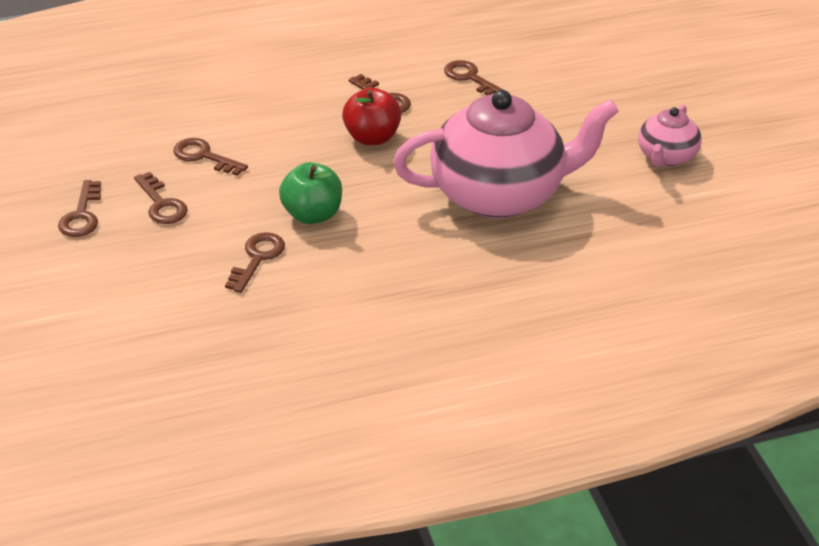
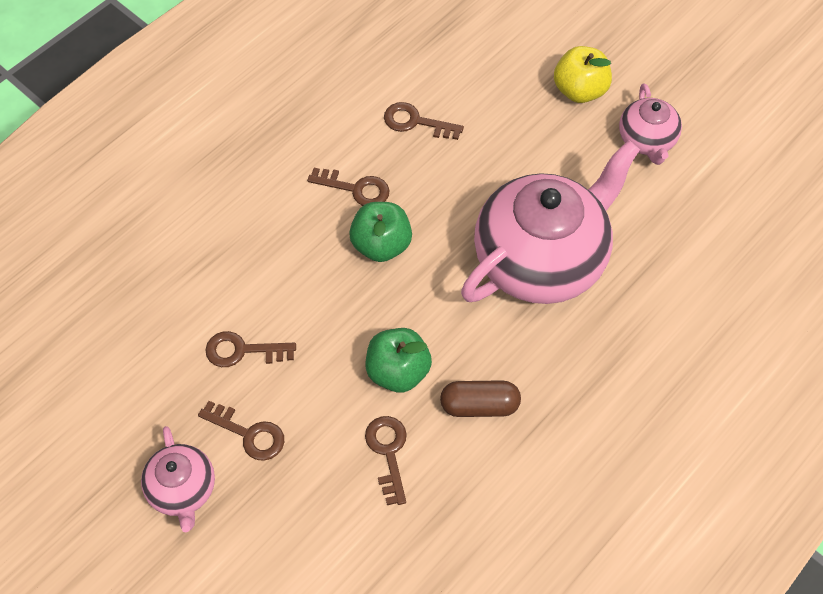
camera: 30 degrees left, 20 degrees up
(82, 215) = (182, 490): brown key -> pink teapot
(359, 261) = (479, 405): none -> brown capsule
(372, 138) = (381, 245): red apple -> green apple
(632, 107) = (579, 90): none -> yellow apple

